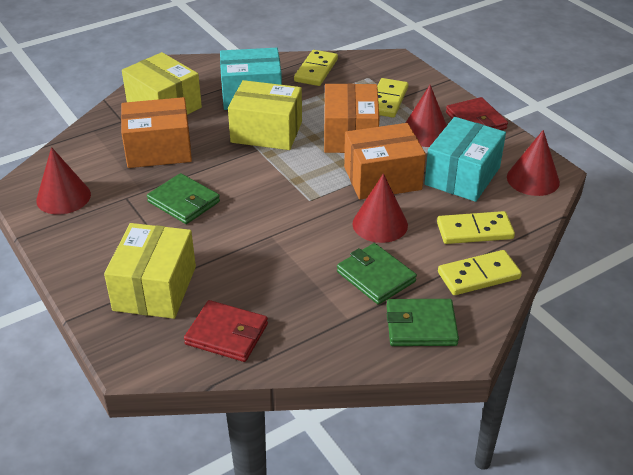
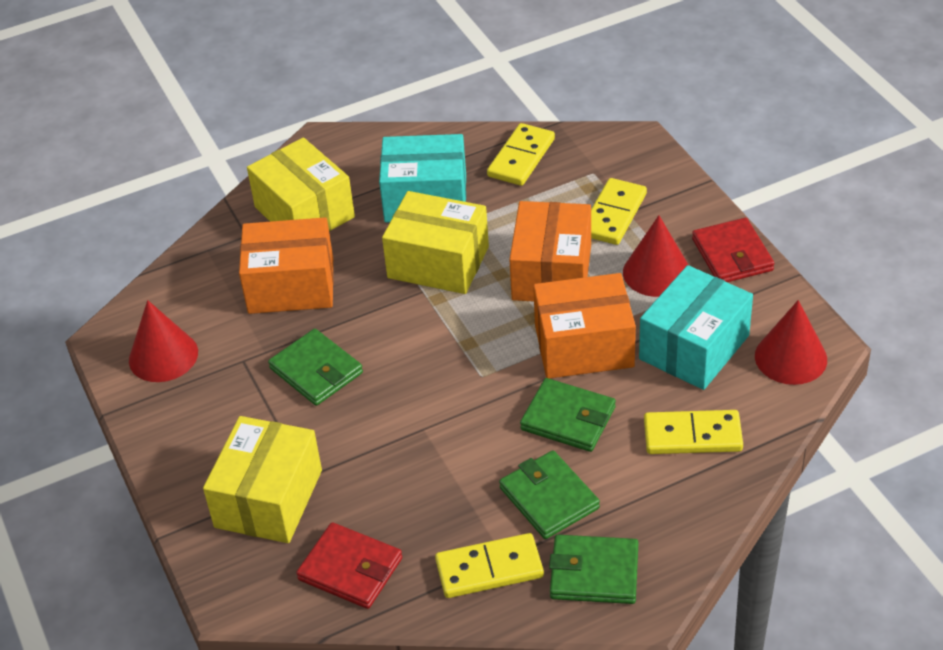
camera: 10 degrees right, 5 degrees up
(380, 224) = (568, 419): red cone -> green wallet
(478, 275) = (683, 504): yellow domino -> yellow domino (489, 568)

